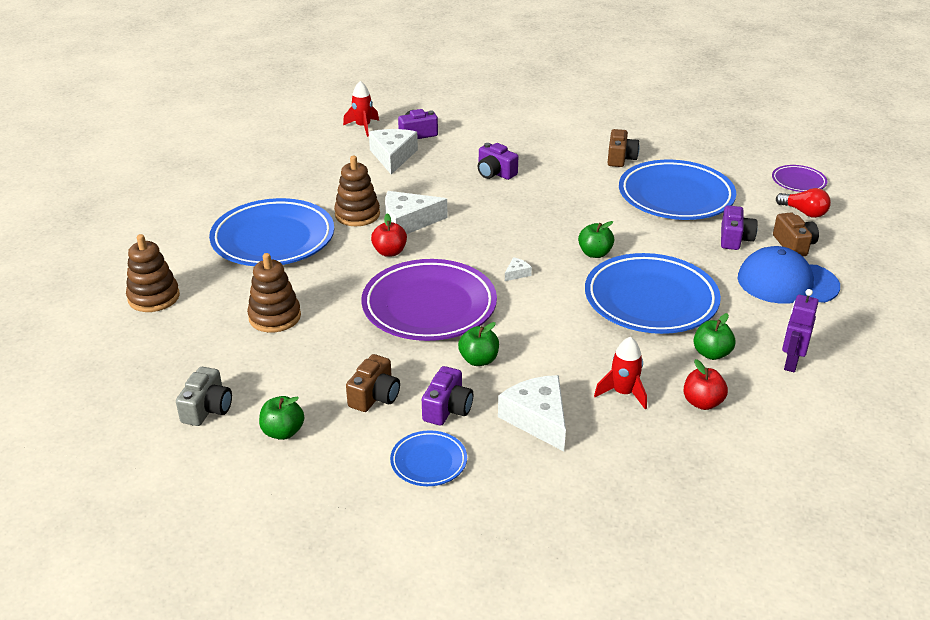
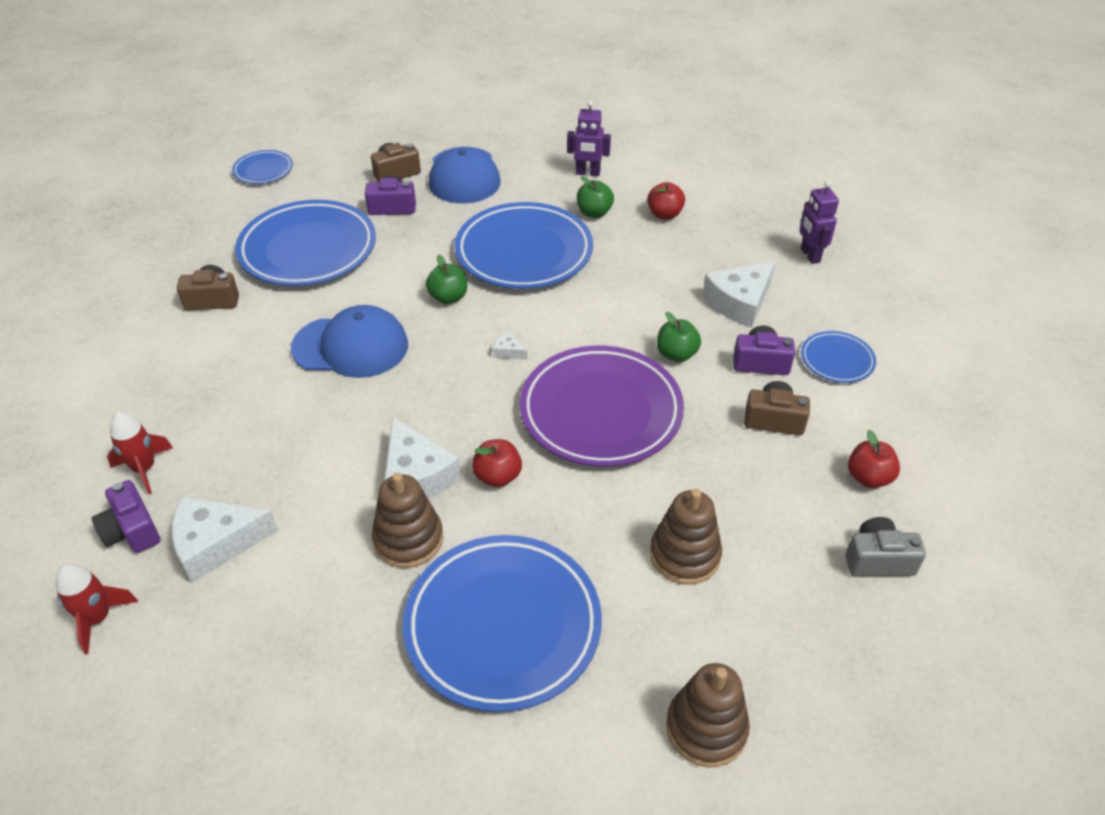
camera: 105 degrees left, 10 degrees up
(283, 432) = (868, 478): green apple -> red apple
(495, 173) = (263, 411): purple camera -> none
(549, 207) = (351, 346): none -> blue cap
(604, 499) = (809, 255): none -> purple robot
(623, 393) = (676, 257): red rocket -> red rocket (144, 469)
(798, 182) = (263, 170): purple plate -> blue plate
(804, 212) = (329, 167): red light bulb -> none

